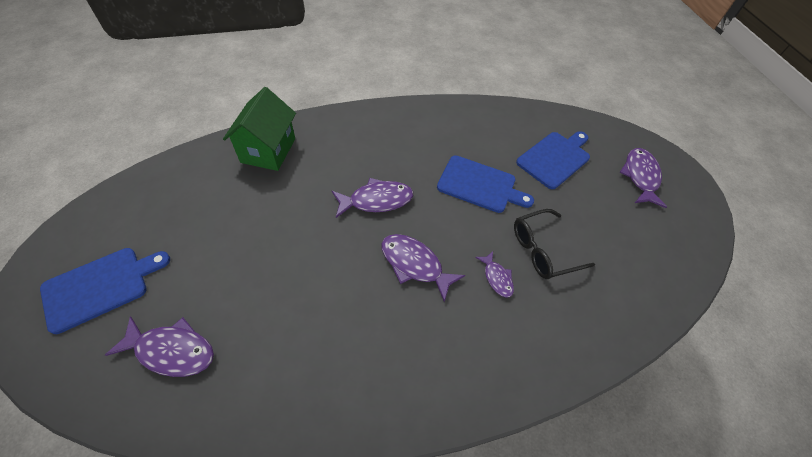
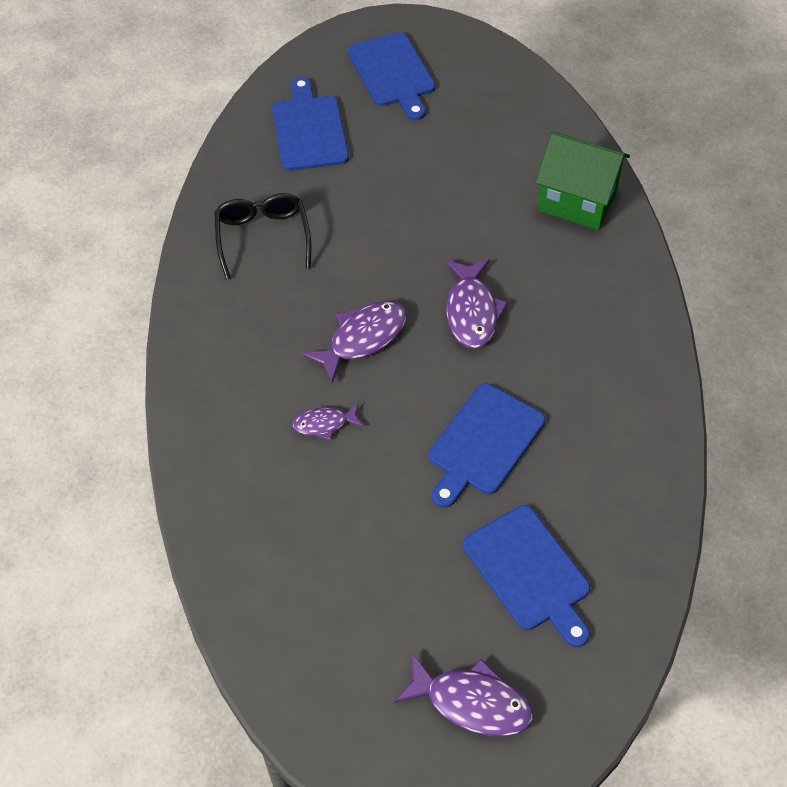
camera: 105 degrees right, 0 degrees up
(171, 350) = (309, 130): purple fish -> blue cutting board
(543, 250) = (354, 493): black glasses -> black glasses (262, 237)

